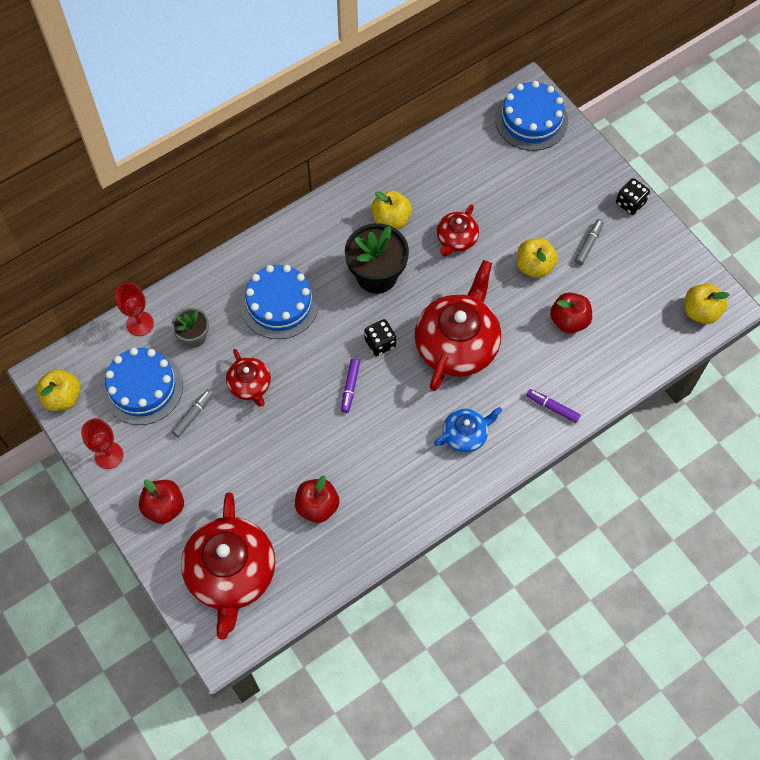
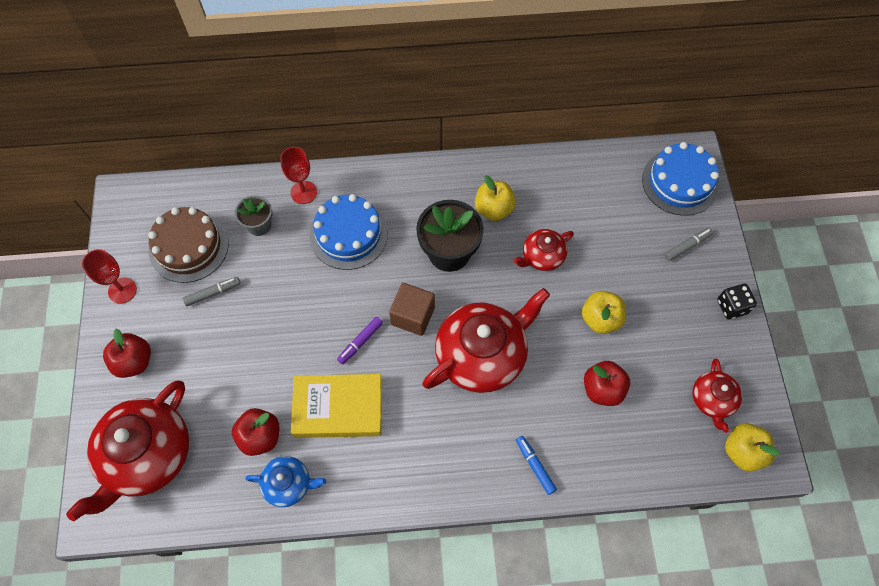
camera: 30 degrees right, 0 degrees up
(63, 397) = (121, 221): yellow apple -> none
(140, 323) = (223, 191): red goblet -> red goblet (303, 192)
(142, 387) = (188, 247): blue cake -> brown cake
(250, 385) = (276, 293): red teapot -> red teapot (712, 400)
(367, 449) = (338, 408): none -> yellow book
(380, 343) = (413, 316): black dice -> brown cube
(465, 435) = (436, 446): blue teapot -> blue teapot (288, 484)
(552, 407) = (535, 466): purple marker -> blue marker
(588, 244) = (666, 325): grey marker -> grey marker (687, 246)

